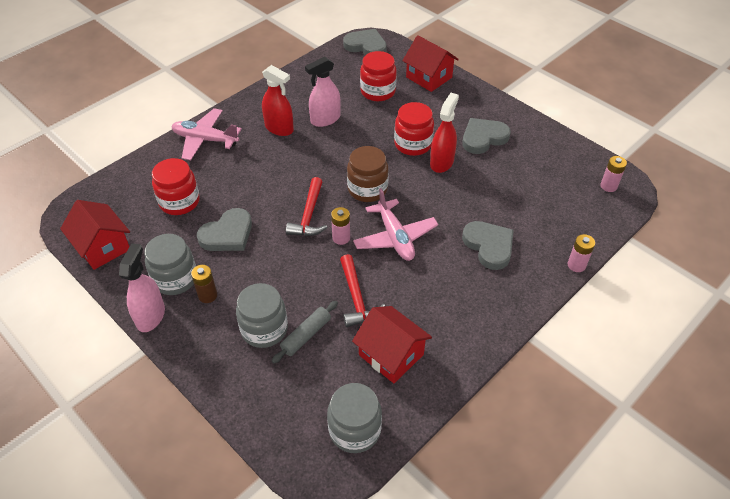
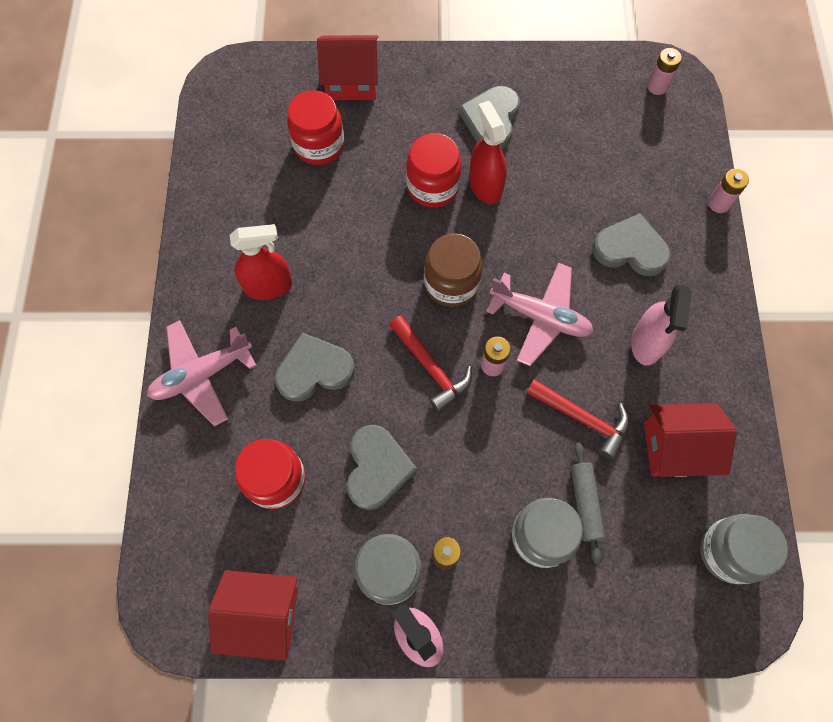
camera: 45 degrees left, 20 degrees up
(325, 119) = (305, 230): pink spray bottle -> pink spray bottle (646, 343)
(366, 46) = (232, 89): grey heart -> grey heart (314, 370)

